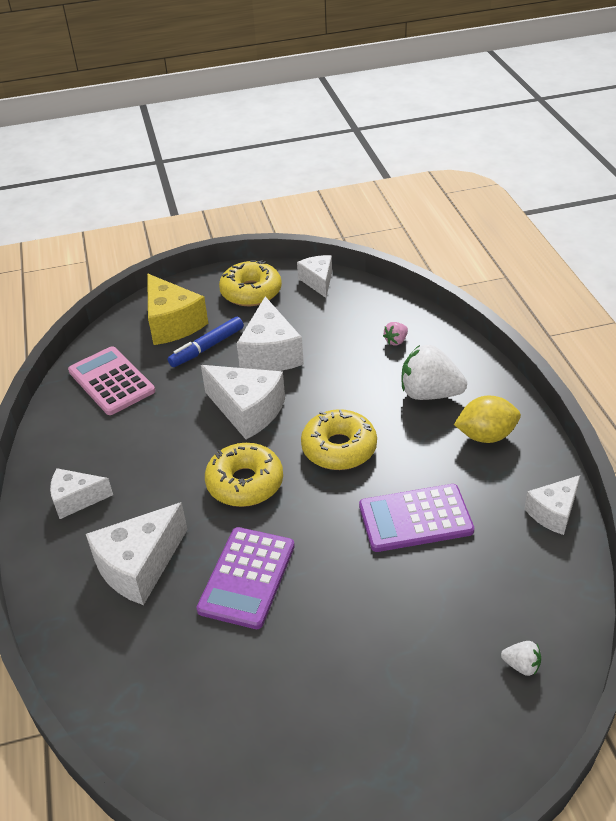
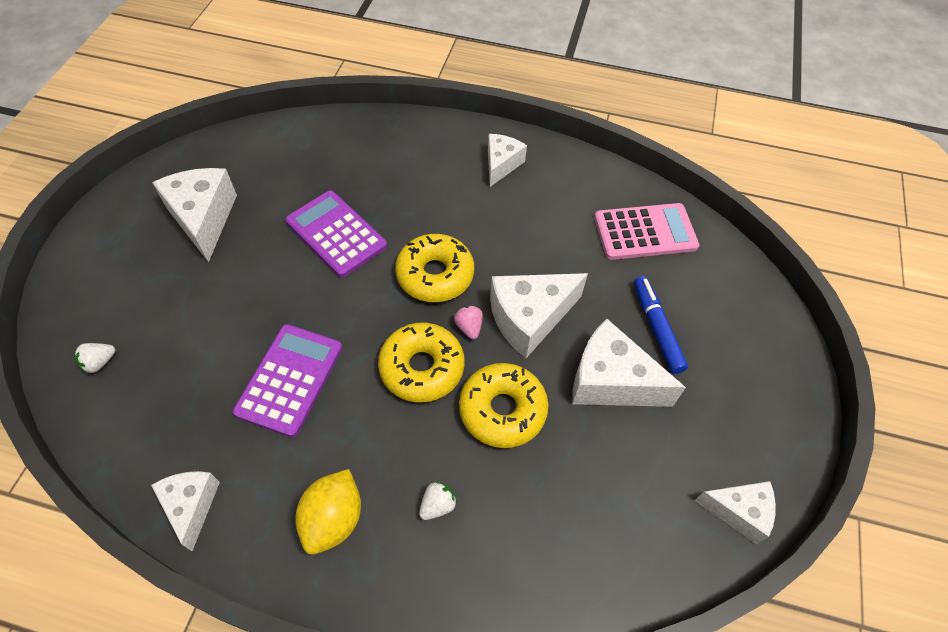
camera: 115 degrees right, 15 degrees up
(139, 566) = (402, 178): white cheese -> white cheese (204, 219)
(172, 323) = (720, 314): yellow cheese -> none
(251, 292) = (749, 419): yellow donut -> yellow donut (502, 410)
(396, 341) = (555, 531): pink strawberry -> pink strawberry (469, 327)
(429, 394) = (437, 505): white strawberry -> white strawberry, size x0.45

